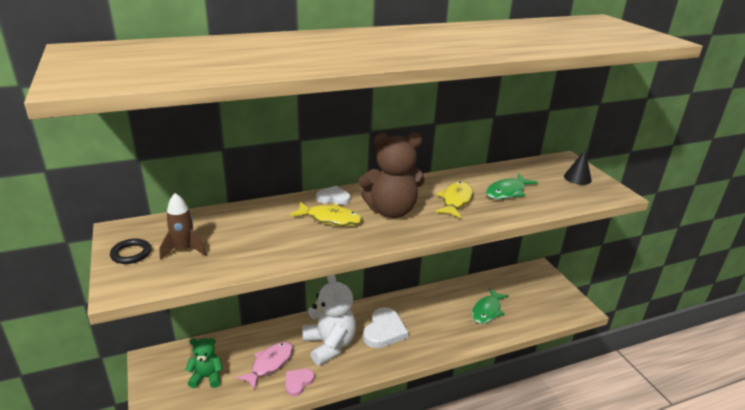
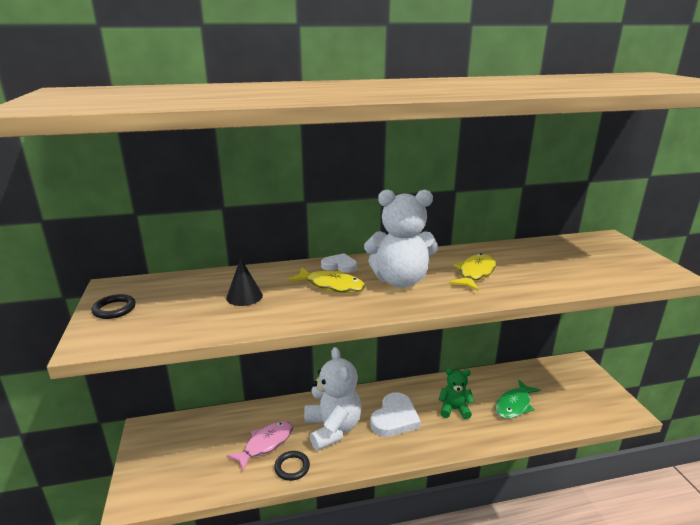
camera: 10 degrees right, 5 degrees down
(184, 250) = (169, 308): brown rocket -> none
(207, 377) = (197, 452): green teddy bear -> green teddy bear (454, 409)
(298, 382) = (292, 467): pink heart -> black ring
(391, 211) = (400, 280): brown teddy bear -> white teddy bear
(507, 192) = (536, 267): green fish -> none
(577, 178) = (622, 256): black cone -> black cone (244, 296)

